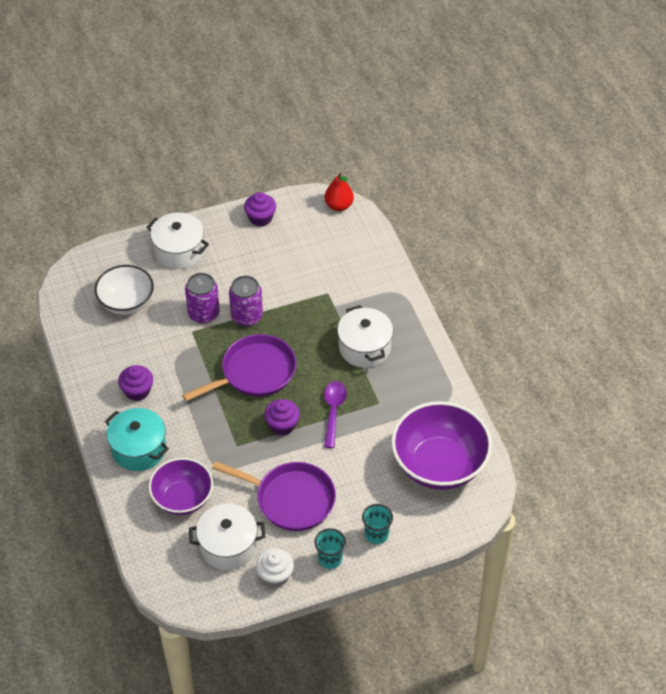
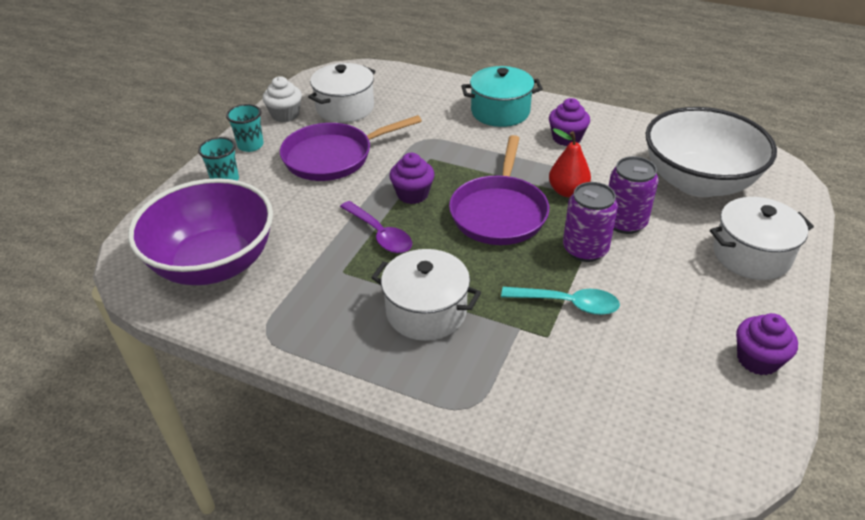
camera: 135 degrees right, 10 degrees down
(126, 302) = (698, 182): white bowl -> white bowl, size x1.57
(182, 498) = (420, 109): purple bowl -> none
(297, 299) = (568, 304): none -> turquoise spoon
(339, 205) = (716, 467): red pear -> red pear (567, 191)

